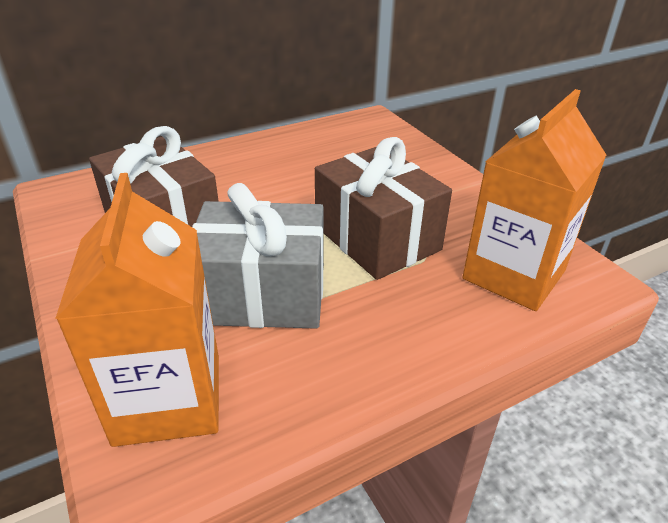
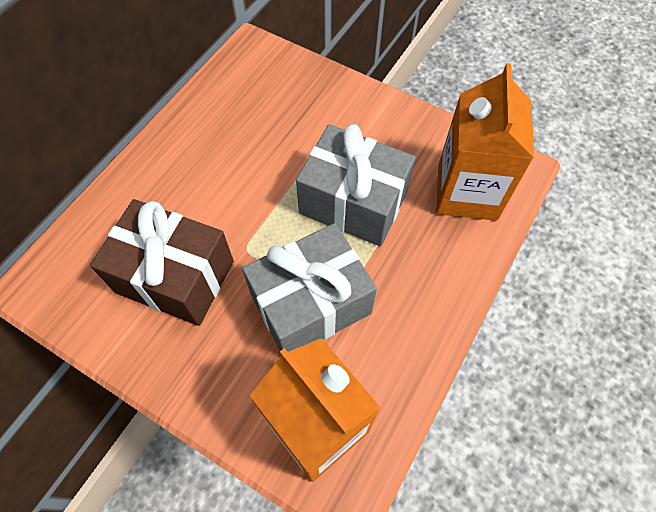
camera: 30 degrees left, 25 degrees up
(377, 238) = (353, 202): brown gift -> grey gift

